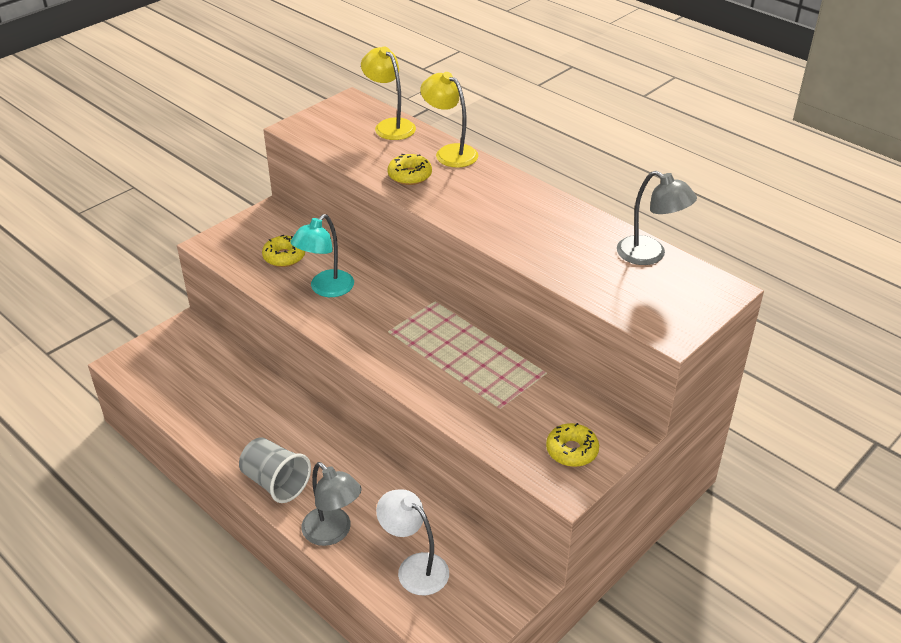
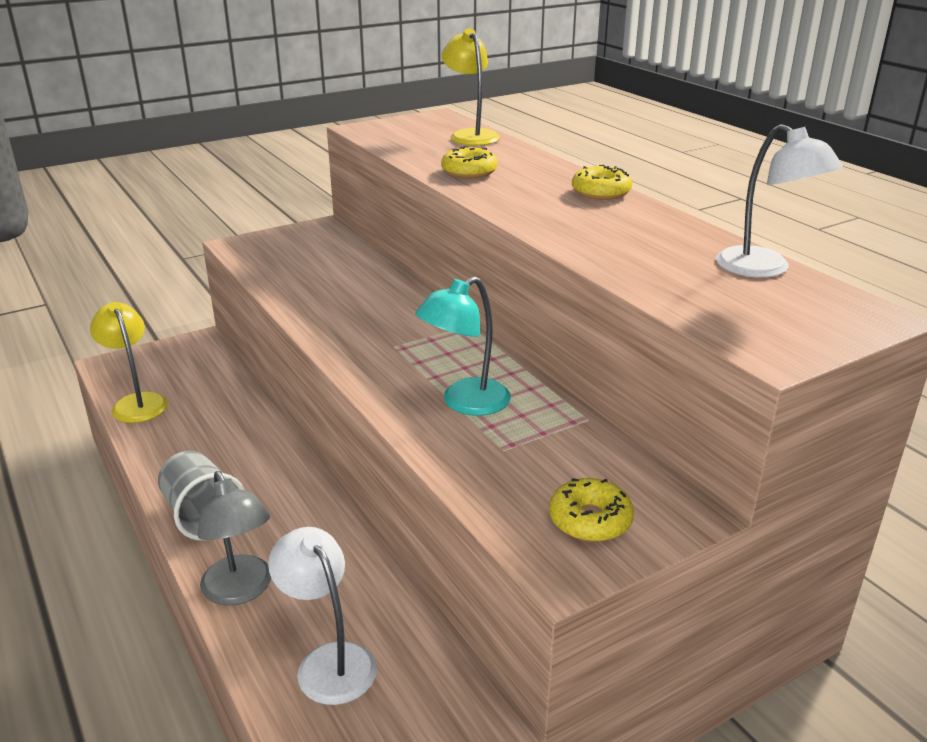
camera: 15 degrees right, 10 degrees down
(284, 257) = (312, 264): yellow donut -> yellow donut (601, 192)
(326, 289) = (342, 297): turquoise lamp -> turquoise lamp (465, 403)
(450, 152) = (530, 159): yellow lamp -> yellow lamp (137, 402)
(650, 255) = (764, 269): grey lamp -> white lamp

